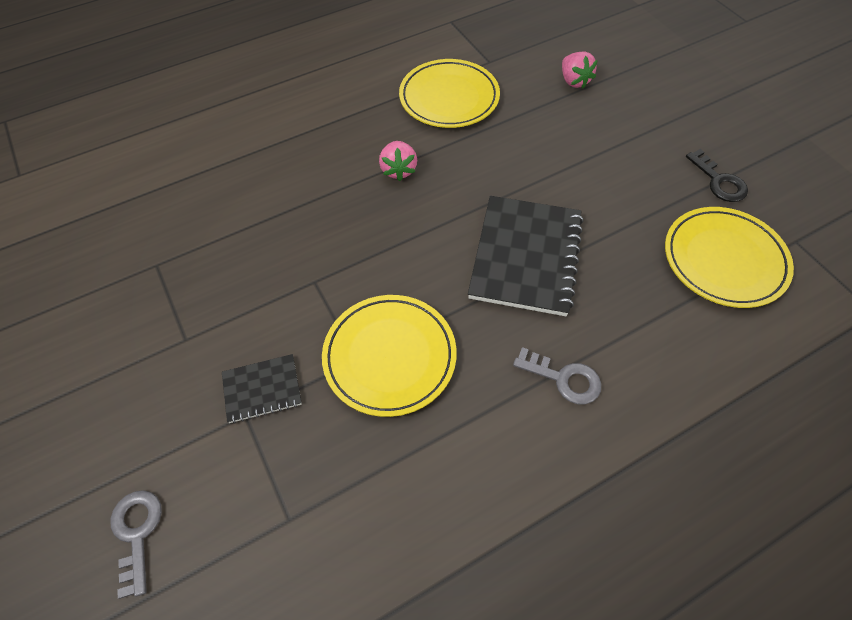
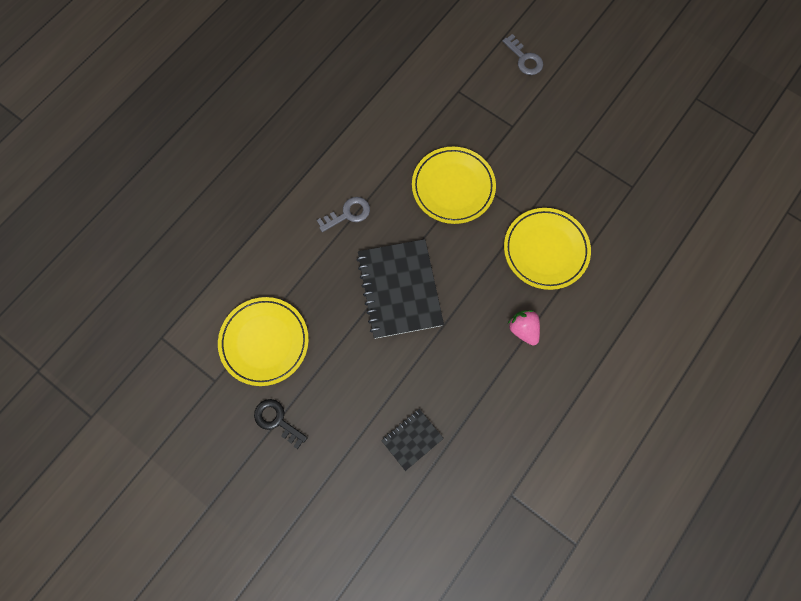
camera: 155 degrees right, 15 degrees up
(262, 389) = (512, 141): black notebook -> black notebook (412, 439)
(449, 98) = (524, 428): yellow plate -> yellow plate (545, 250)
(563, 378) = (348, 214): grey key -> grey key turned 150 degrees clockwise
(574, 81) = (424, 499): pink strawberry -> none

